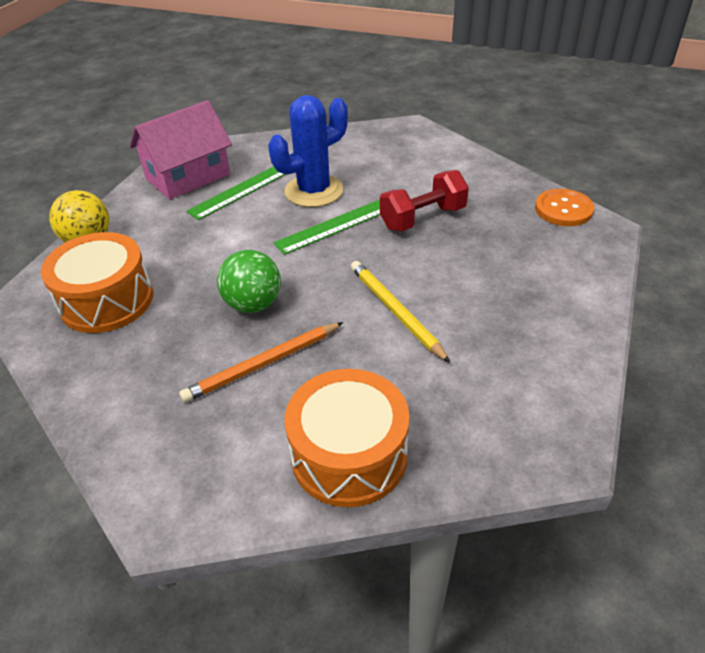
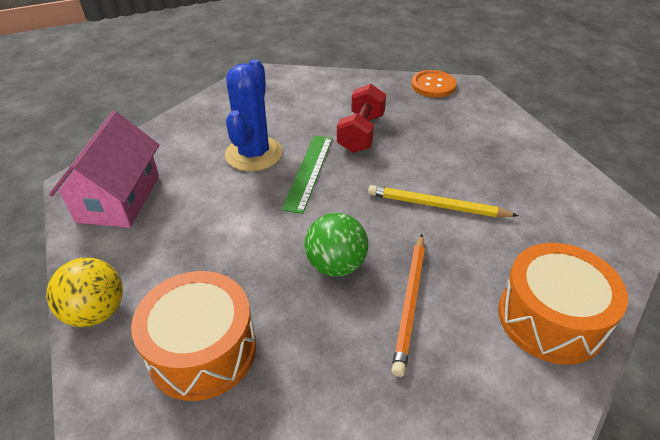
camera: 45 degrees left, 0 degrees up
(240, 191) = (190, 185): green ruler -> none

